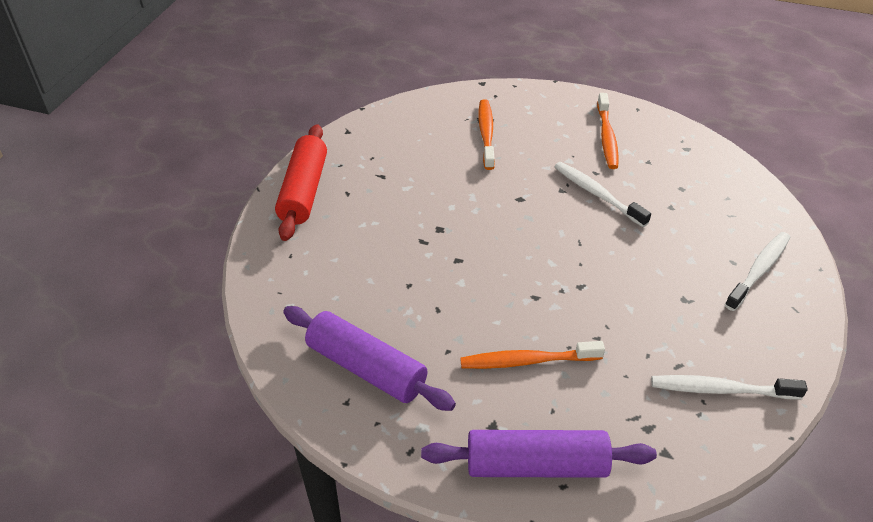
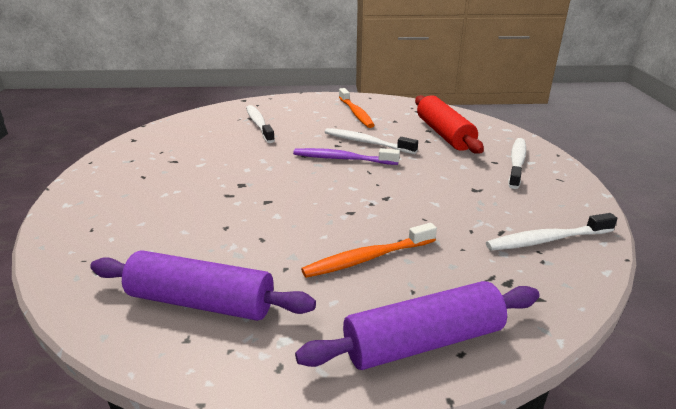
camera: 20 degrees left, 15 degrees down
(304, 191) = (98, 182): red rolling pin -> red rolling pin (444, 134)
(486, 134) = (259, 124): orange toothbrush -> white toothbrush
(559, 215) = (343, 159): none -> purple toothbrush

